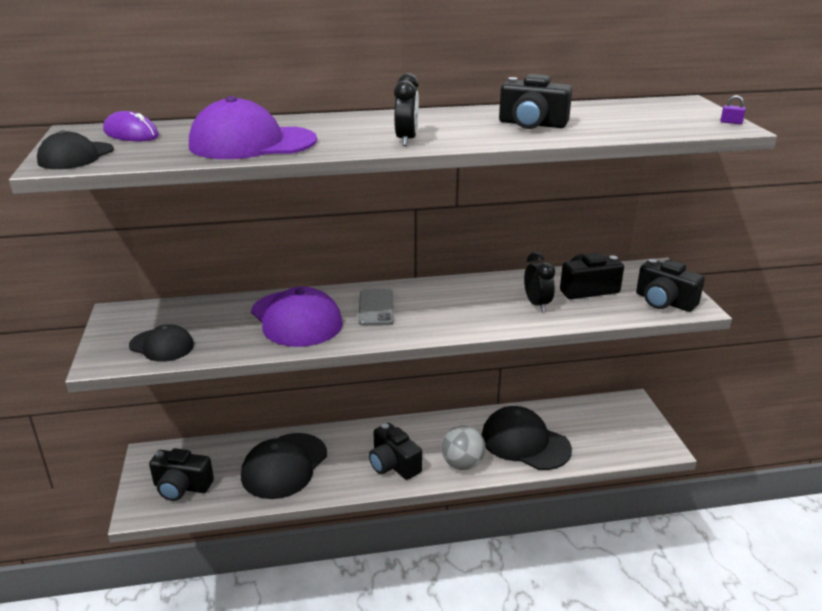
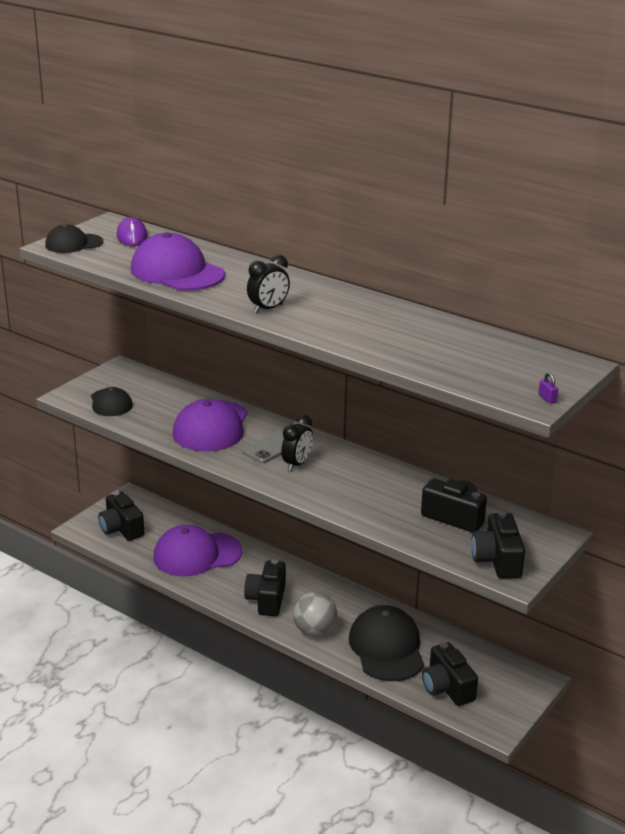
camera: 45 degrees right, 0 degrees up
(284, 466) = (197, 554): black cap -> purple cap
(532, 124) = (386, 332): black camera -> black camera (447, 688)
(537, 304) = (390, 505): black clock -> black clock (297, 464)

